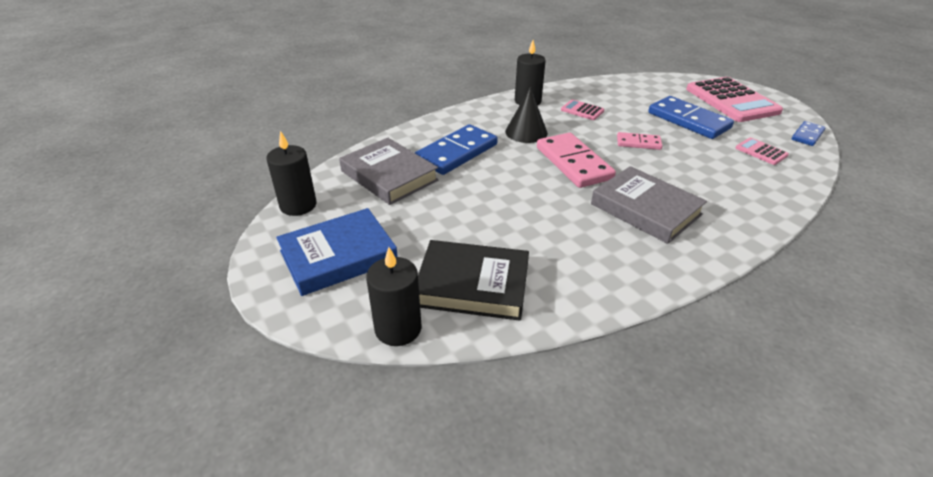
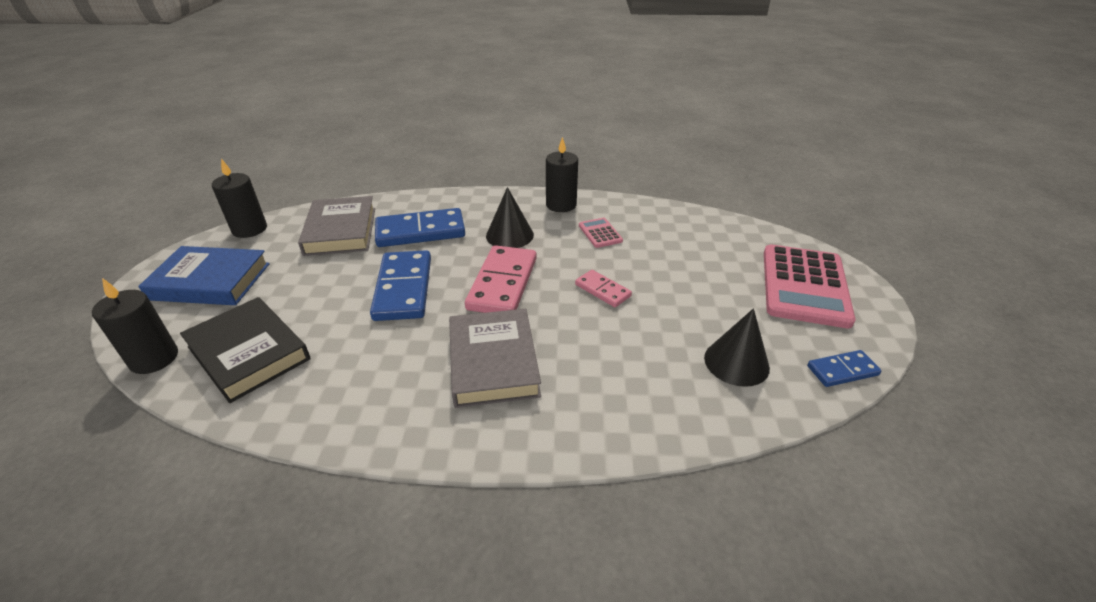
camera: 35 degrees right, 0 degrees up
(688, 120) = (704, 288): blue domino -> blue domino (403, 288)
(761, 152) = (736, 362): pink calculator -> black cone

